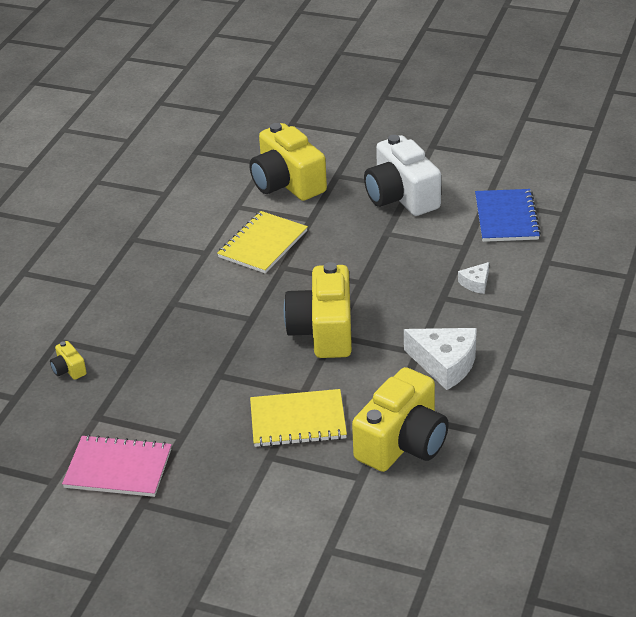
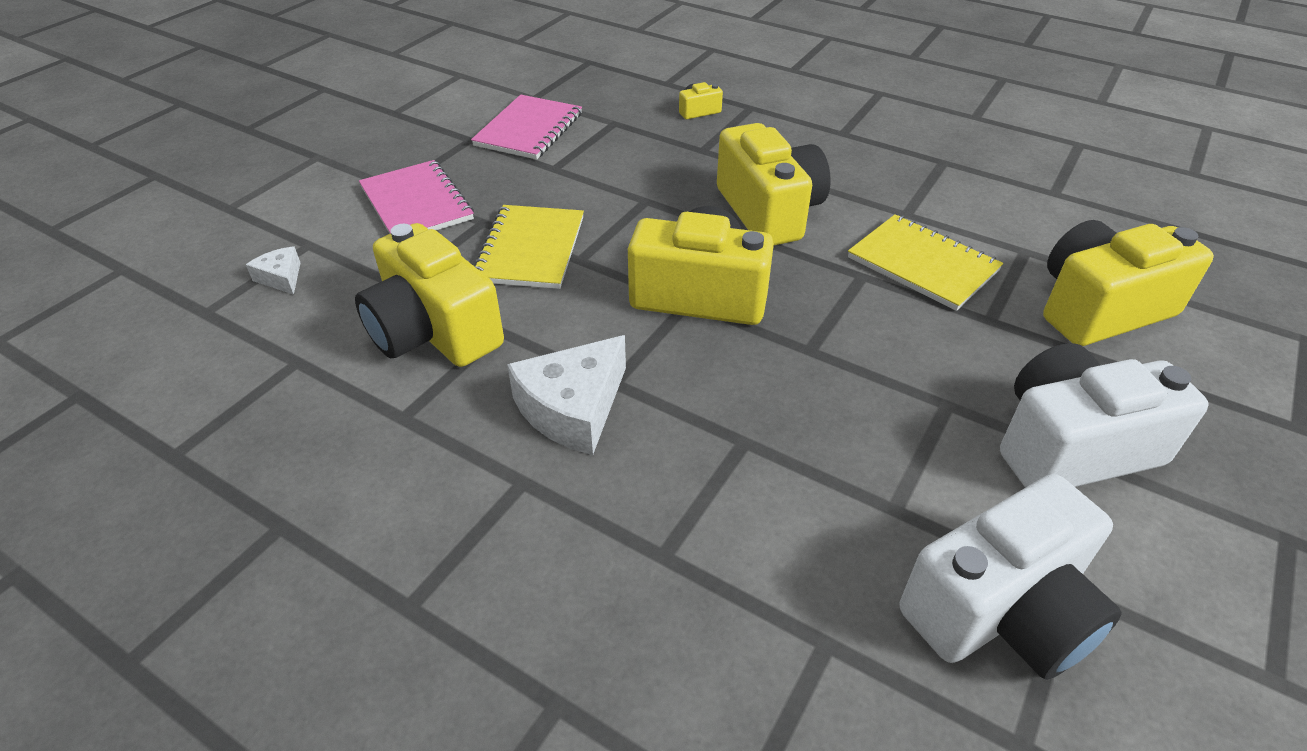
camera: 100 degrees right, 5 degrees up
(218, 312) = (769, 211): none -> yellow camera
(254, 504) = (416, 203): none -> pink notebook
(476, 283) = (775, 498): white cheese -> white cheese (281, 278)
(506, 217) = (1001, 611): blue notebook -> white camera

